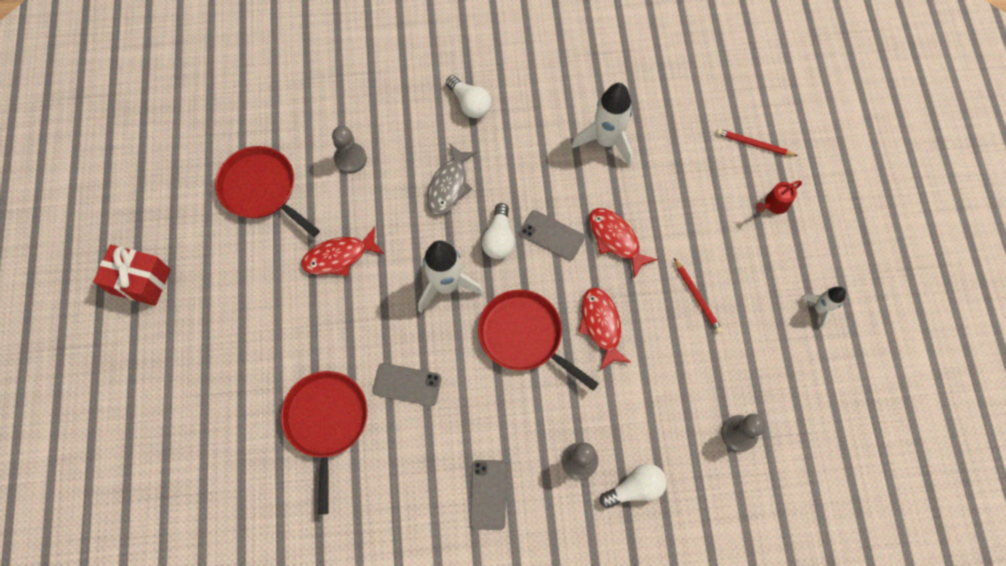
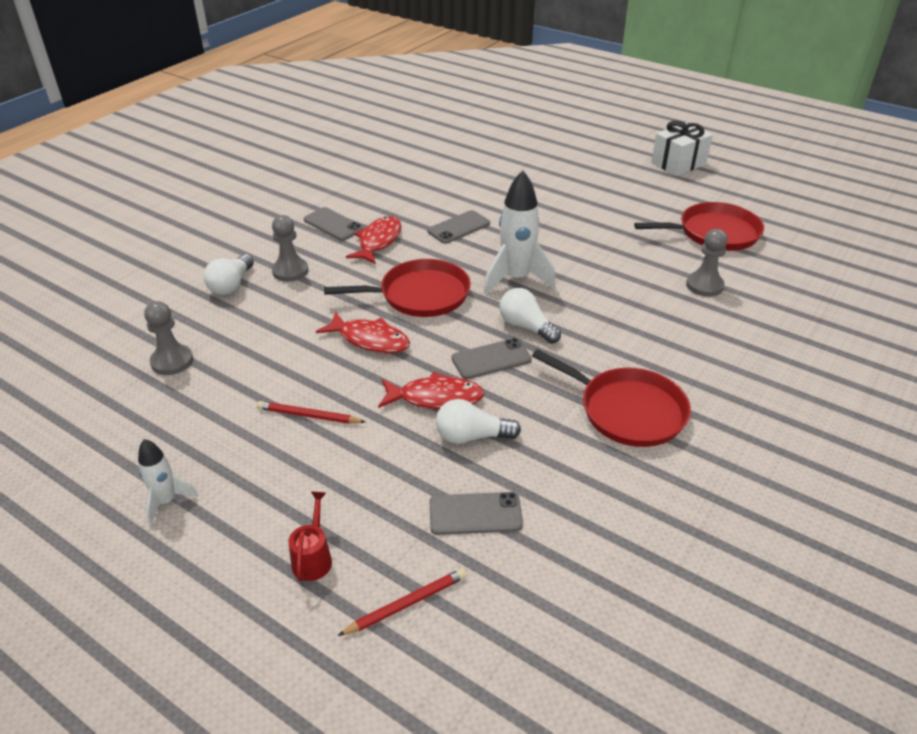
camera: 130 degrees right, 30 degrees down
(140, 281) = (678, 163): red gift -> white gift
(326, 422) = (477, 189): red pan -> red pan (627, 410)
(339, 256) = (606, 242): red fish -> red fish (378, 241)
(449, 185) = (616, 325): grey fish -> none
(470, 104) = (707, 386): white light bulb -> white light bulb (472, 436)
(606, 141) = (557, 462): white rocket -> none
(677, 154) = (475, 514): none -> grey phone

